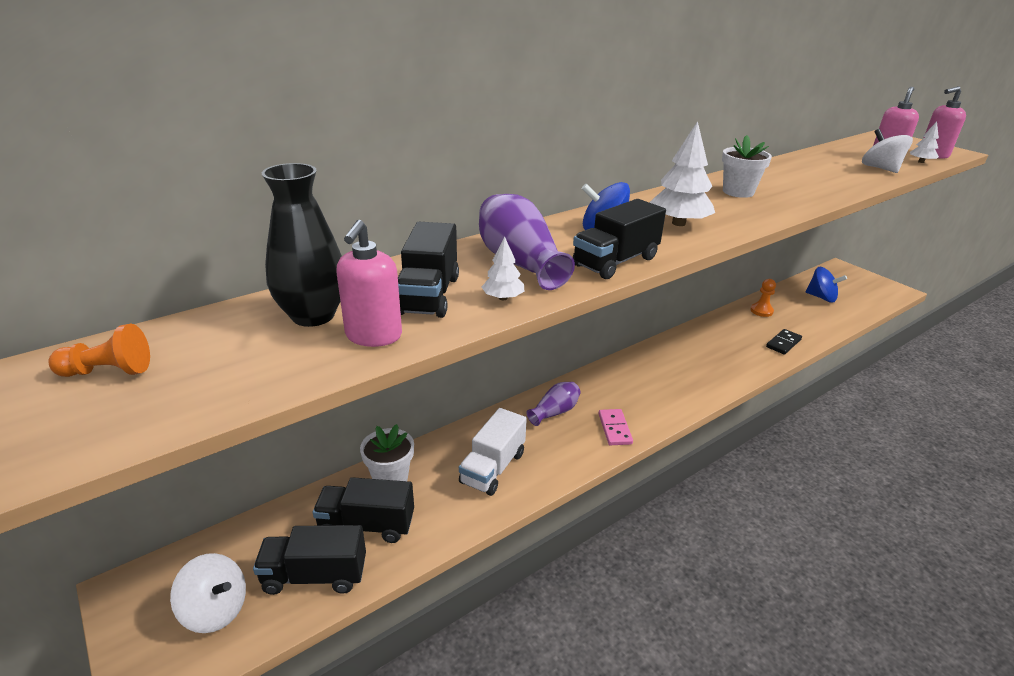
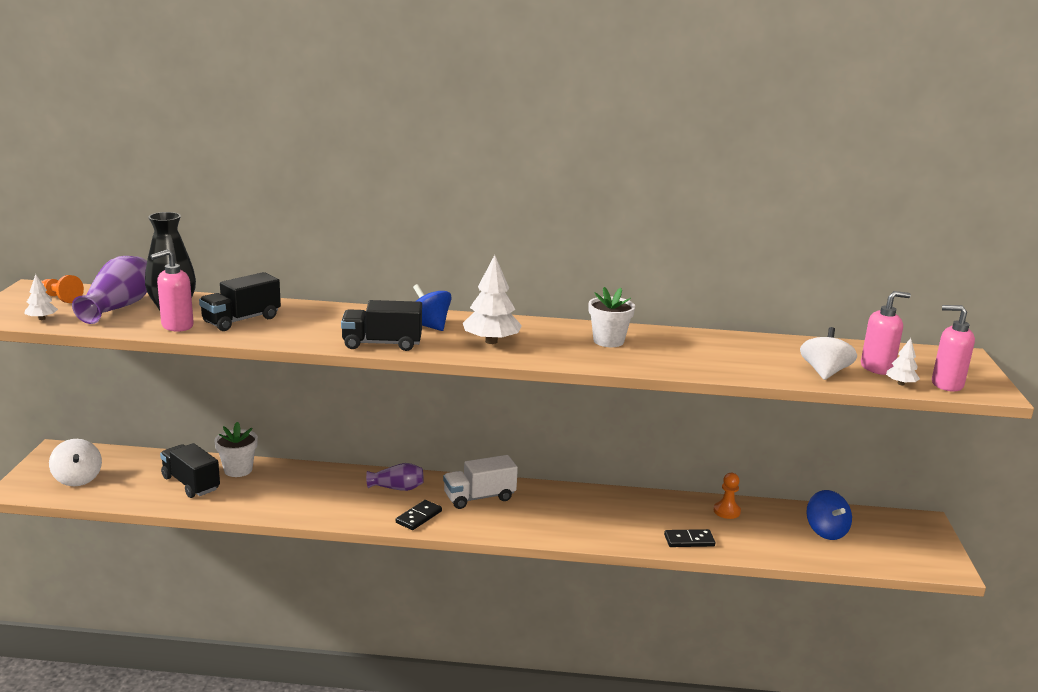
camera: 40 degrees right, 10 degrees down
(315, 575) = (134, 490): black truck -> none
(493, 468) = (301, 495): white truck -> white truck (479, 497)
(503, 298) = (272, 335): white tree -> white tree (42, 318)
(519, 263) = (326, 324): purple vase -> purple vase (118, 307)
(615, 429) = (419, 517): pink domino -> black domino

